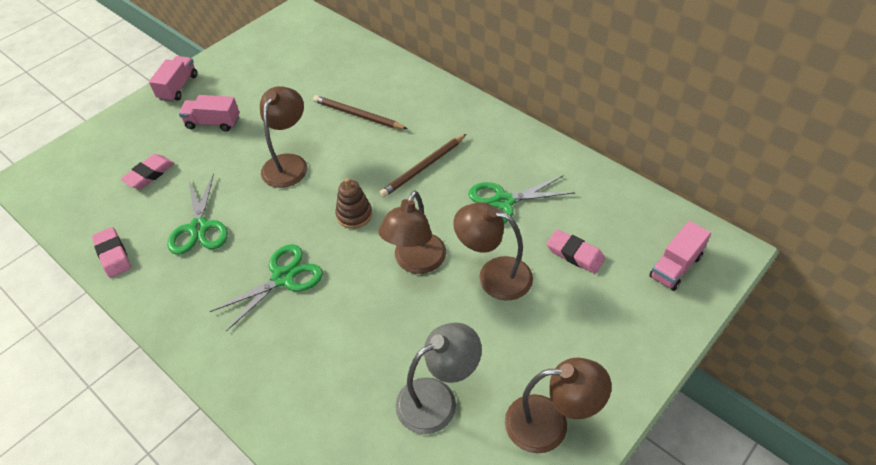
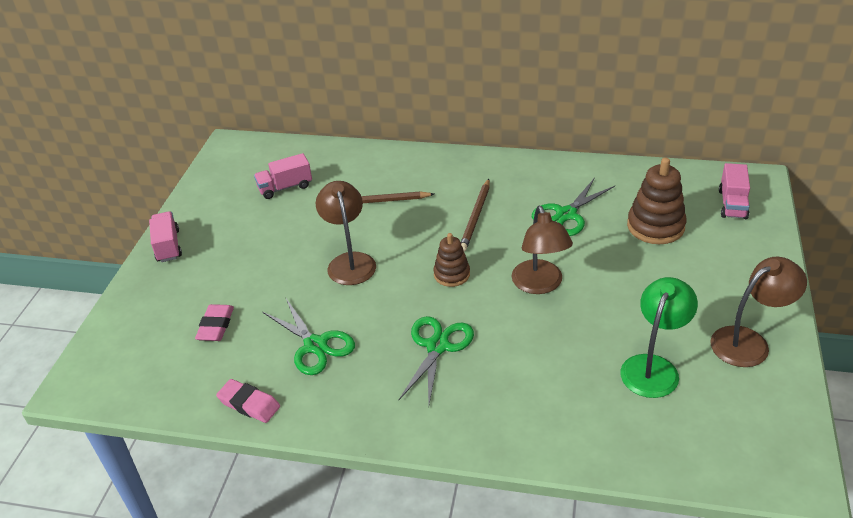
camera: 30 degrees left, 10 degrees down
(213, 123) = (238, 260): pink truck -> pink truck (285, 187)
(438, 399) = (653, 367): grey lamp -> green lamp
(494, 275) = (610, 266): brown lamp -> none
(575, 254) = (655, 226): pink eraser -> brown stacking toy

